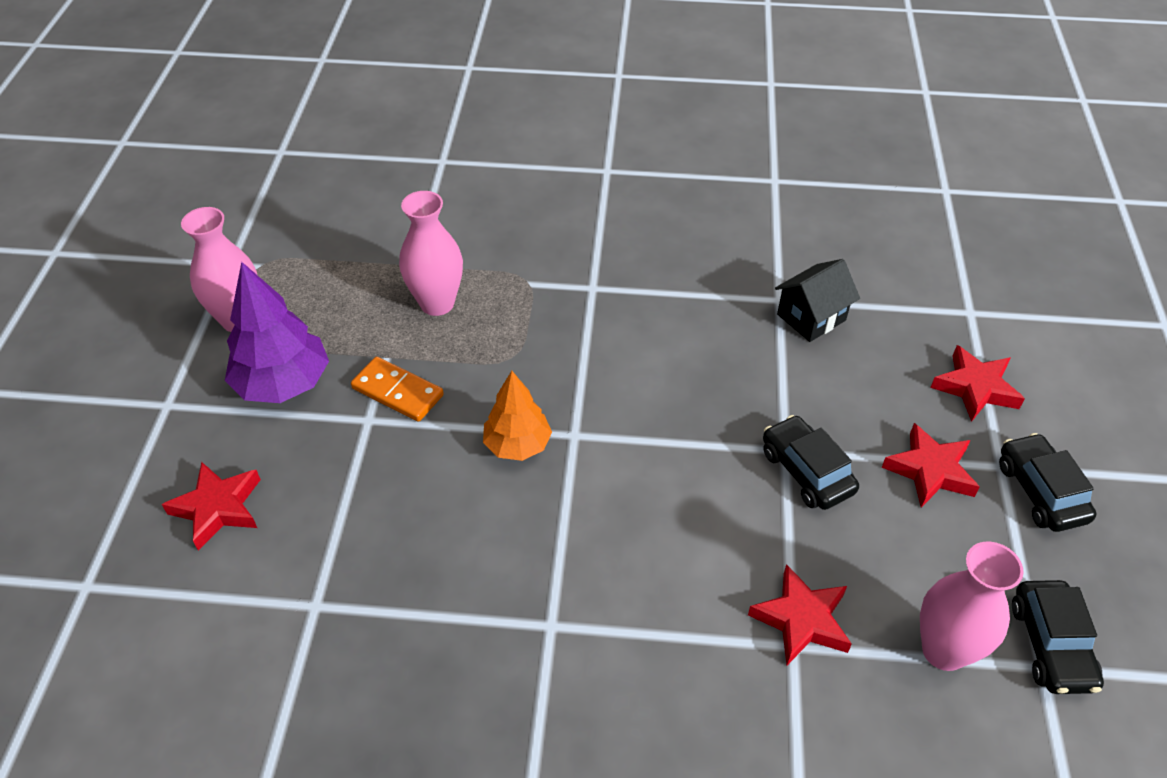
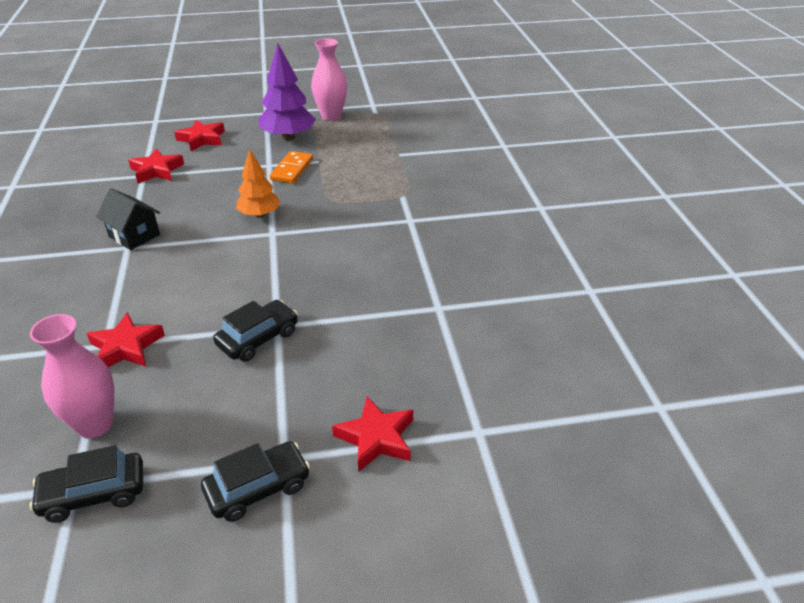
camera: 75 degrees right, 10 degrees down
(437, 303) = (369, 168): pink vase -> none
(811, 317) = (425, 327): black house -> black house (134, 235)
(930, 470) = (271, 410): red star -> red star (157, 170)

